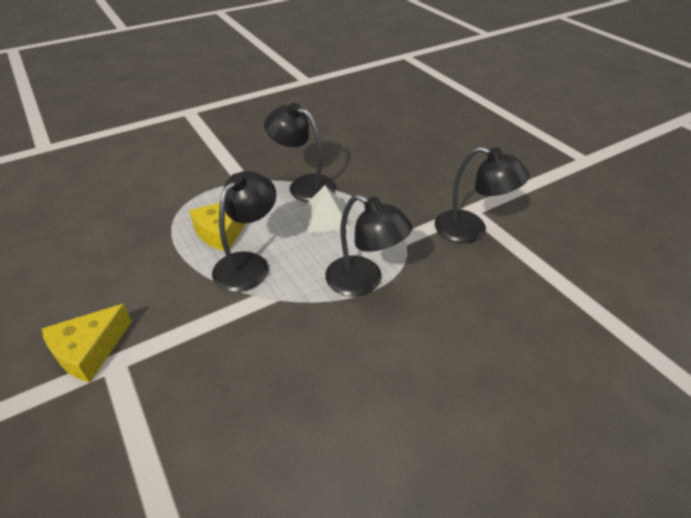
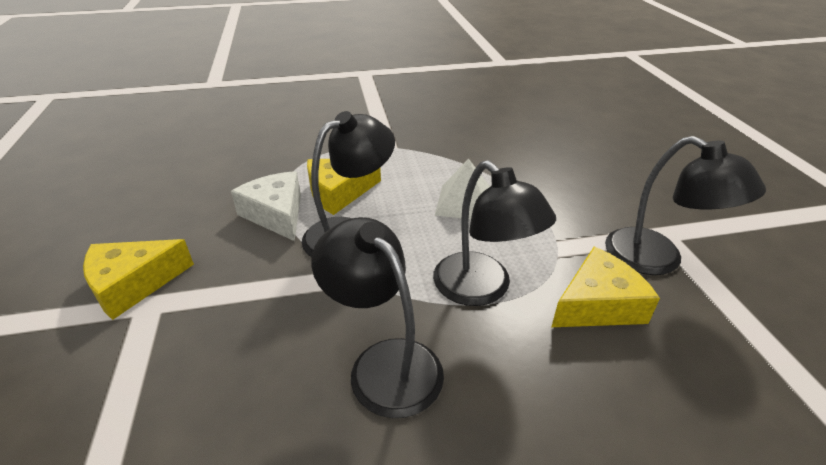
camera: 20 degrees right, 5 degrees down
(179, 262) = (276, 214): none -> white cheese
(303, 185) = (453, 163): black lamp -> black lamp (384, 363)
(442, 272) = (598, 304): none -> yellow cheese

